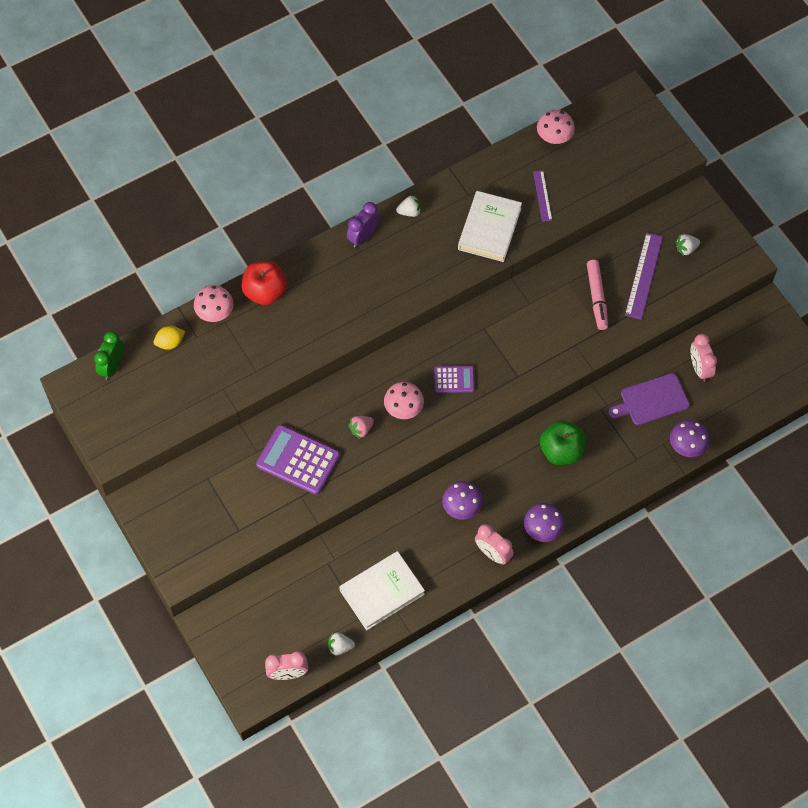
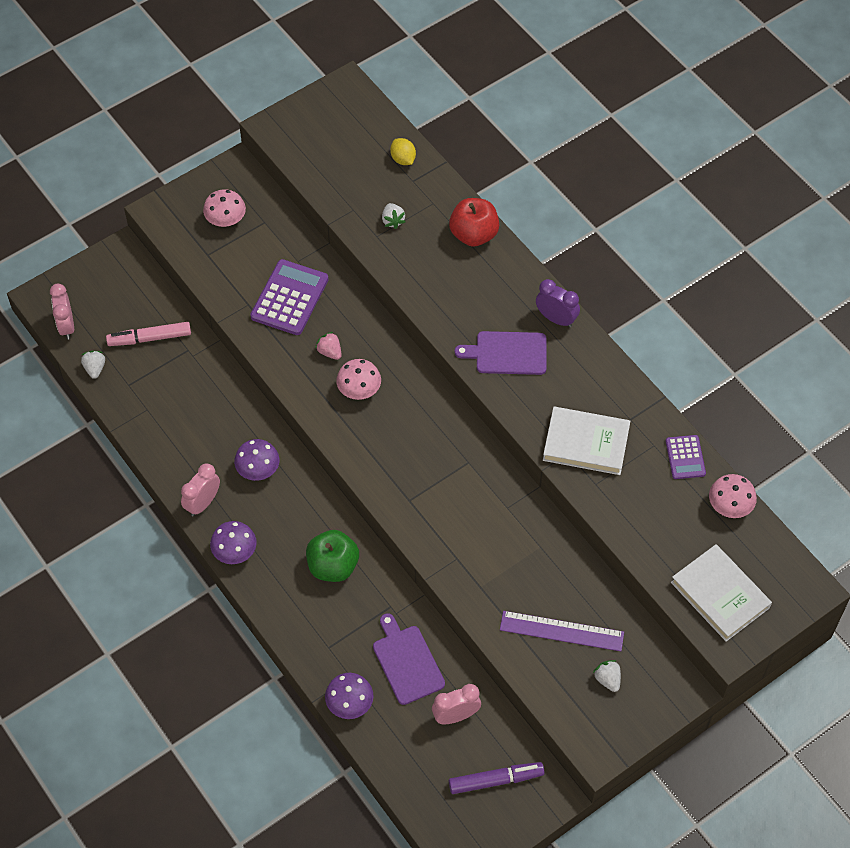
camera: 85 degrees right, 5 degrees down
(112, 366) = (370, 115): green clock -> none
(215, 312) = (444, 193): pink mushroom -> pink mushroom (226, 220)
(382, 592) = (156, 401): white book -> white book (720, 595)
(395, 277) = (507, 353): none -> purple cutting board
(409, 212) = (596, 361): white strawberry -> white strawberry (392, 221)
(454, 379) = (399, 436): purple calculator -> purple calculator (685, 457)
(542, 196) = (641, 497): purple ruler -> none
(597, 298) = (524, 579): pink marker -> pink marker (149, 338)
(753, 345) = (496, 780): none -> purple marker

